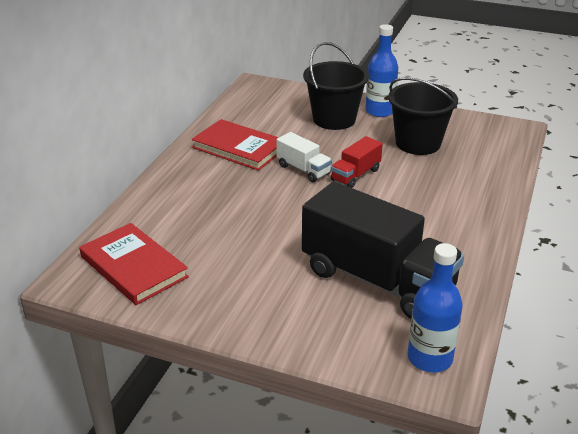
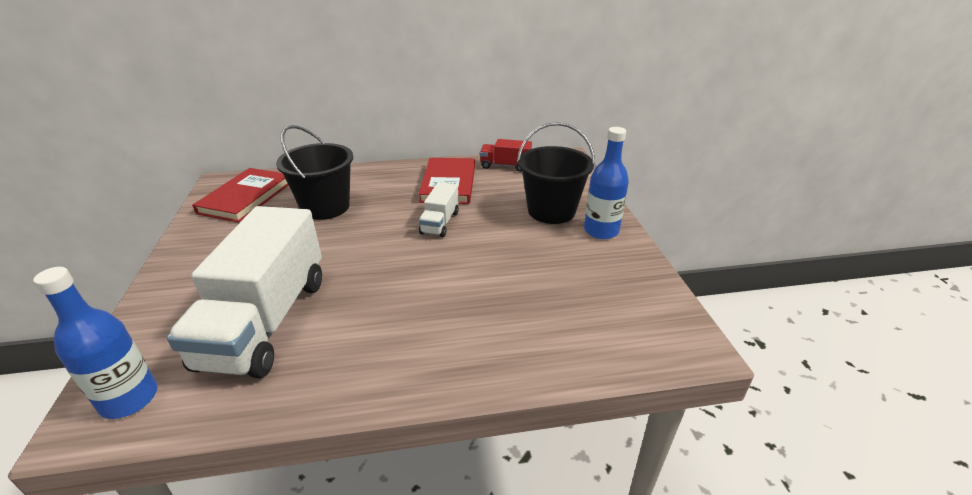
camera: 60 degrees right, 0 degrees up
(355, 175) = (455, 253): red truck -> red truck (505, 166)
(377, 280) = (266, 321): black truck -> white truck
(418, 143) = (560, 274): black bucket -> black bucket (325, 207)

